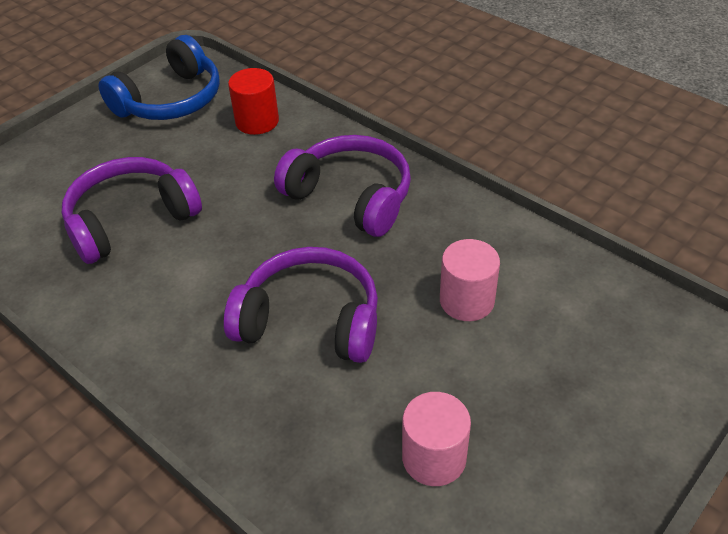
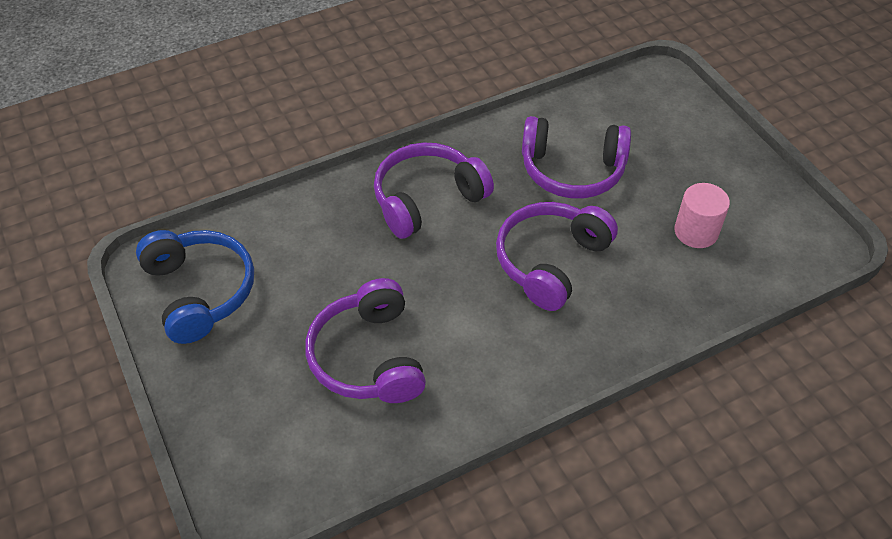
camera: 70 degrees left, 5 degrees up
(257, 121) = (284, 233): red cylinder -> none
(466, 301) = (572, 170): pink cylinder -> purple headphones

